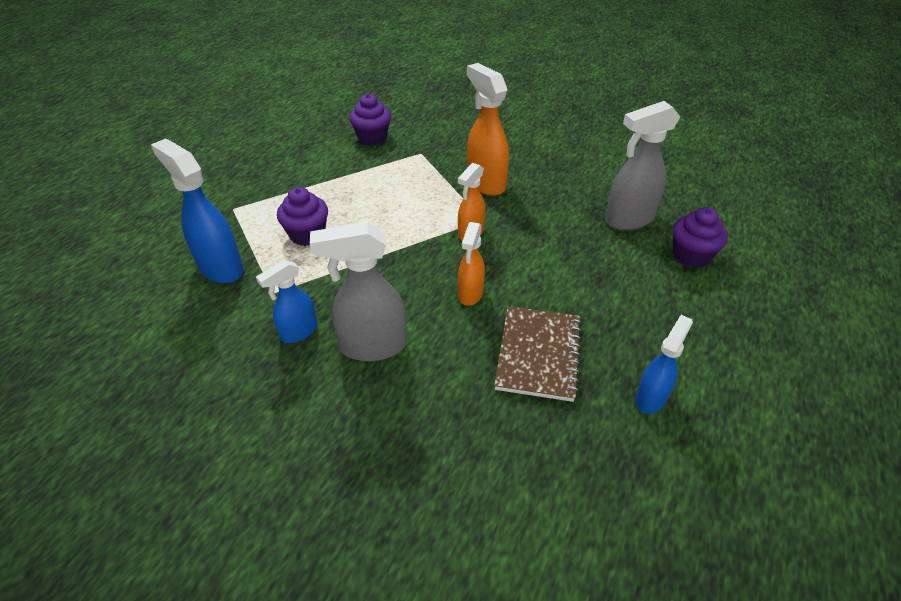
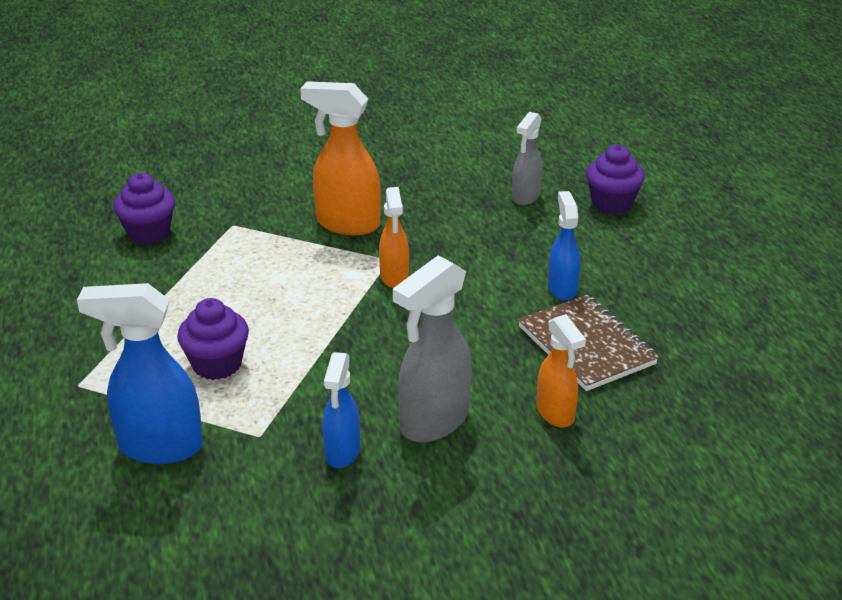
camera: 40 degrees left, 10 degrees down
(470, 294) = (465, 330): orange spray bottle -> orange spray bottle (555, 414)
(628, 220) = (525, 197): grey spray bottle -> grey spray bottle, size x0.62
(651, 398) = (706, 328): blue spray bottle -> blue spray bottle (562, 288)

